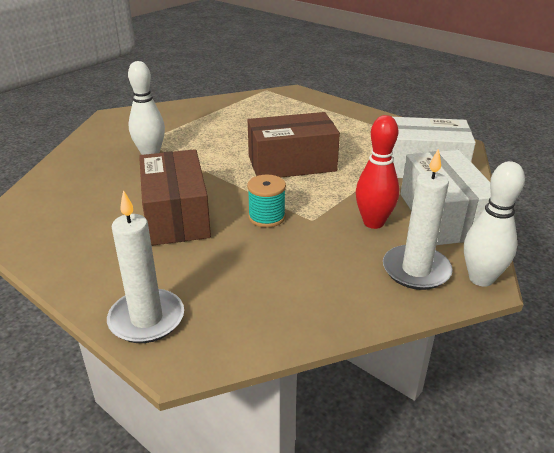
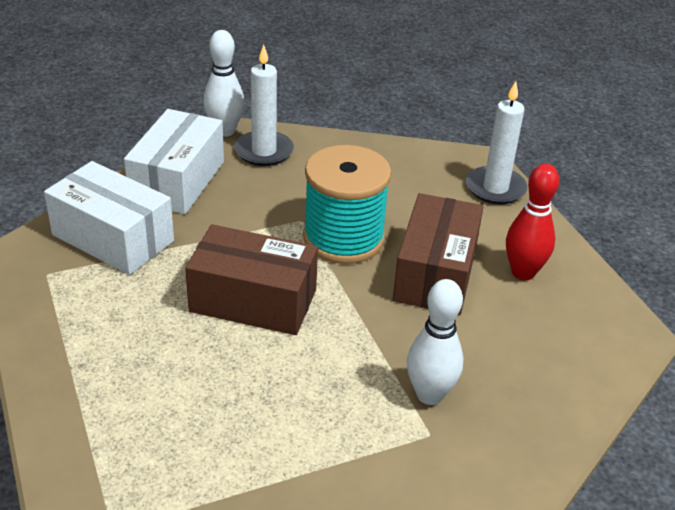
camera: 155 degrees left, 5 degrees up
(266, 217) = (343, 238): turquoise spool -> turquoise spool, size x1.98
(373, 222) = (248, 197): red bowling pin -> red bowling pin (523, 272)

